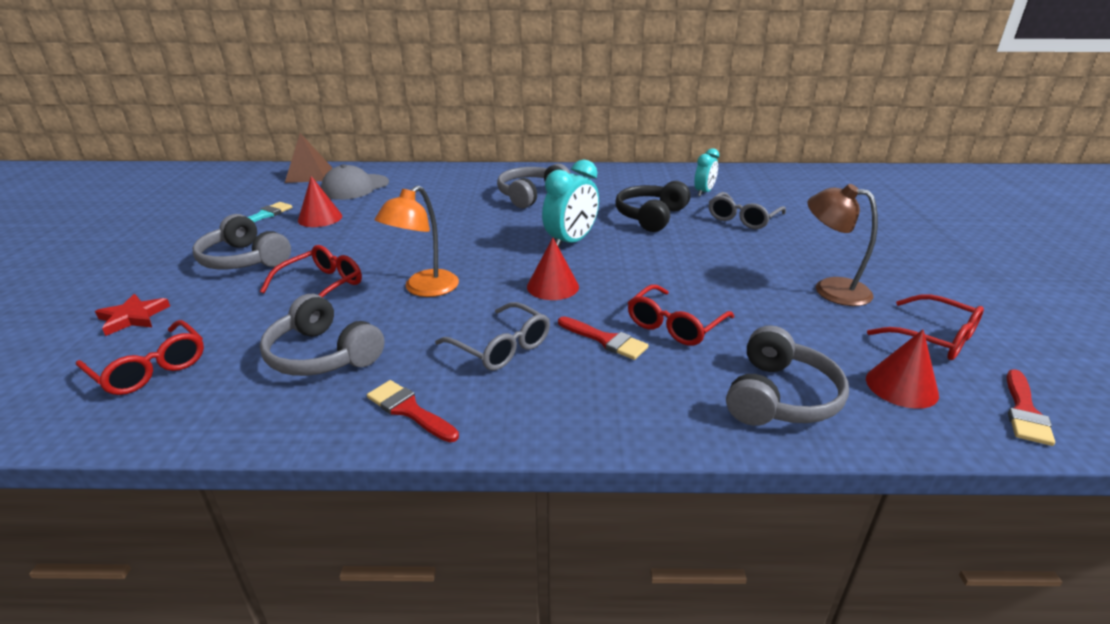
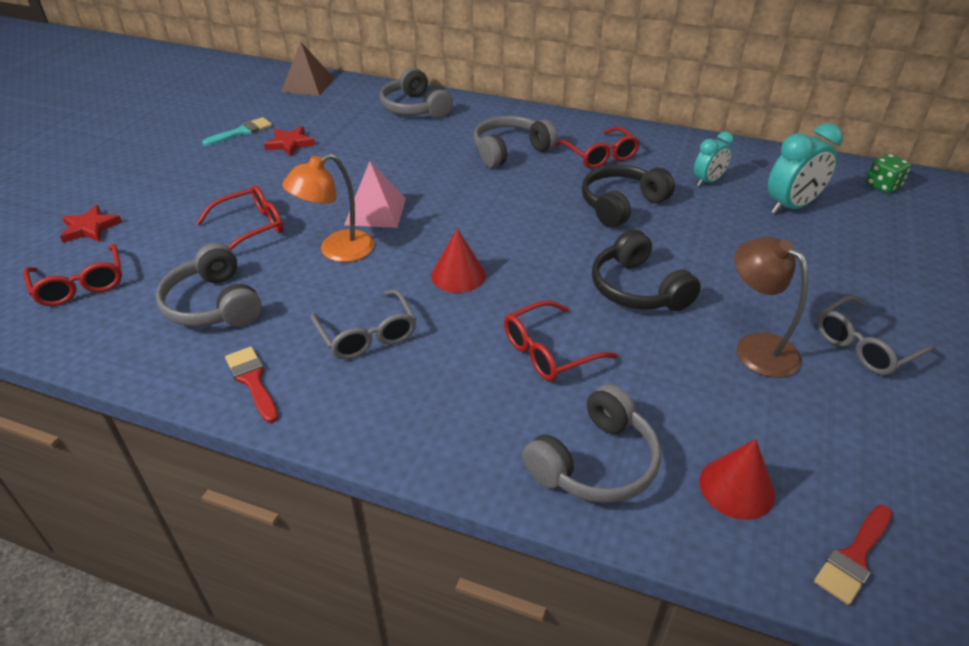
camera: 20 degrees right, 10 degrees up
(244, 260) = (202, 182): grey headphones -> grey headphones (415, 108)
(320, 218) = (290, 144): red cone -> red star
(355, 187) = (342, 109): grey cap -> none
(440, 254) = (375, 211): none -> pink pyramid
(571, 242) = (512, 222): turquoise clock -> turquoise clock (791, 207)
(605, 340) = (468, 351): red brush -> none
(710, 268) = (638, 289): none -> black headphones
(743, 219) = (727, 228): grey glasses -> grey glasses (864, 346)
(825, 177) = (882, 186): none -> green dice
(934, 338) = (827, 440): red glasses -> red glasses (600, 156)

